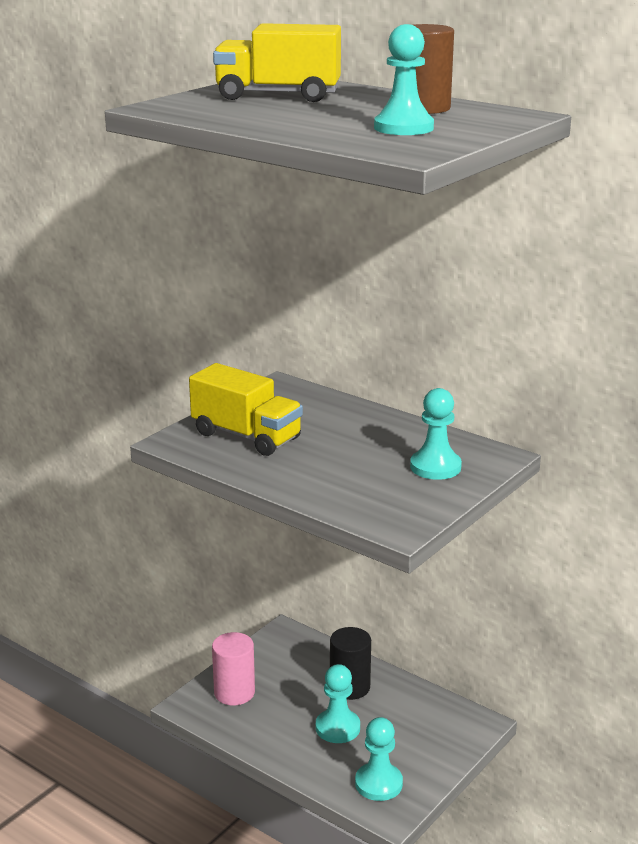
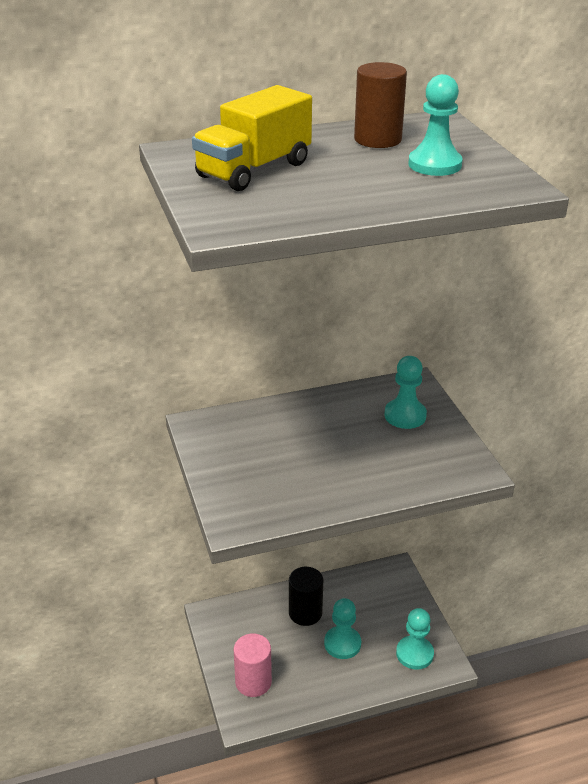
camera: 55 degrees left, 10 degrees up
(246, 436) = (266, 480): yellow truck -> none

